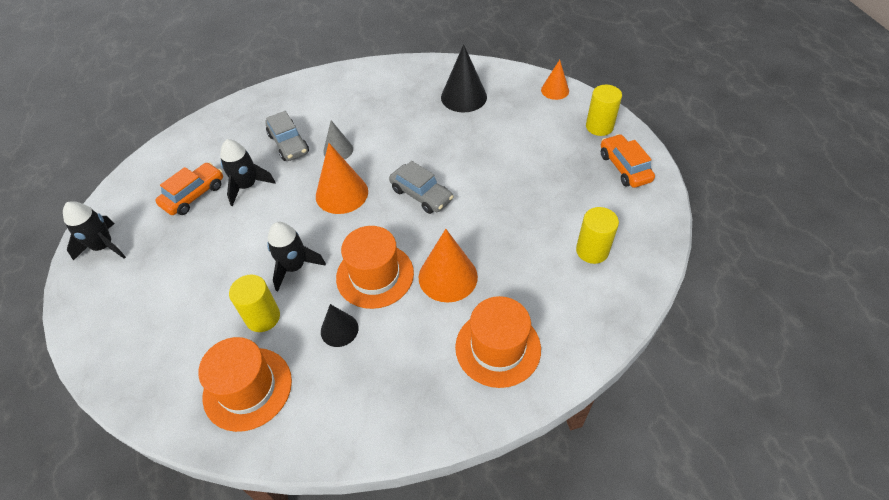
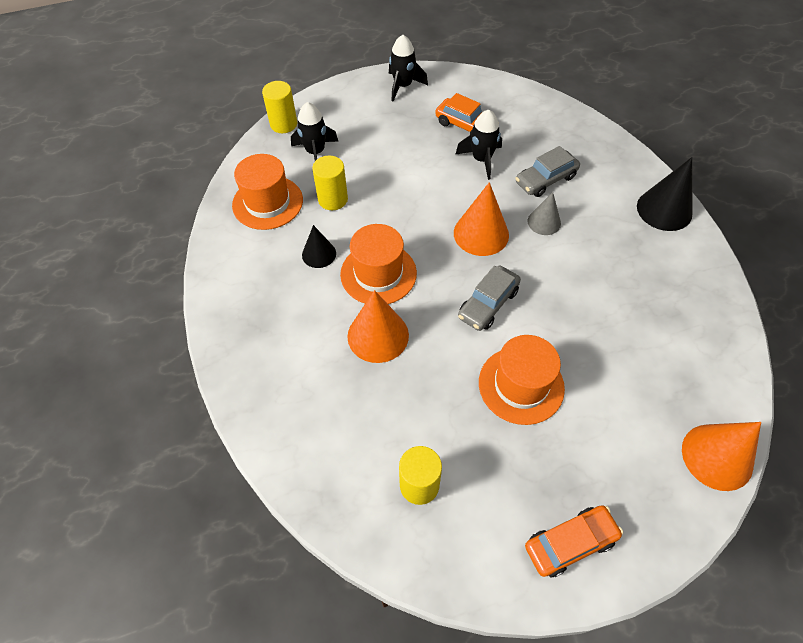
camera: 85 degrees right, 5 degrees up
(294, 267) = (386, 211): black rocket -> black rocket (315, 152)
(463, 97) = (668, 339): black cone -> black cone (664, 210)
(498, 348) = (294, 383): orange hat -> orange hat (521, 385)
(555, 90) = (717, 456): orange cone -> orange cone, size x1.65
(599, 127) = (649, 515): yellow cylinder -> yellow cylinder (283, 124)

